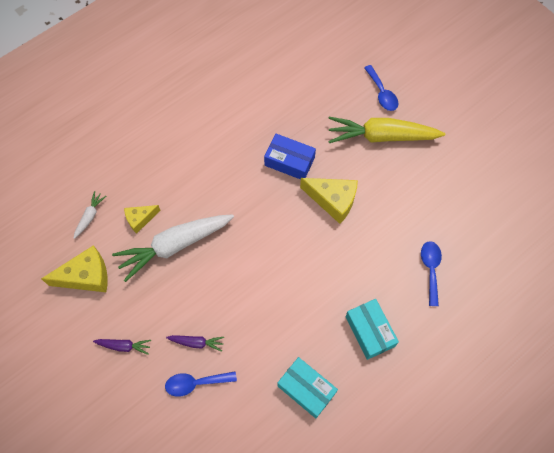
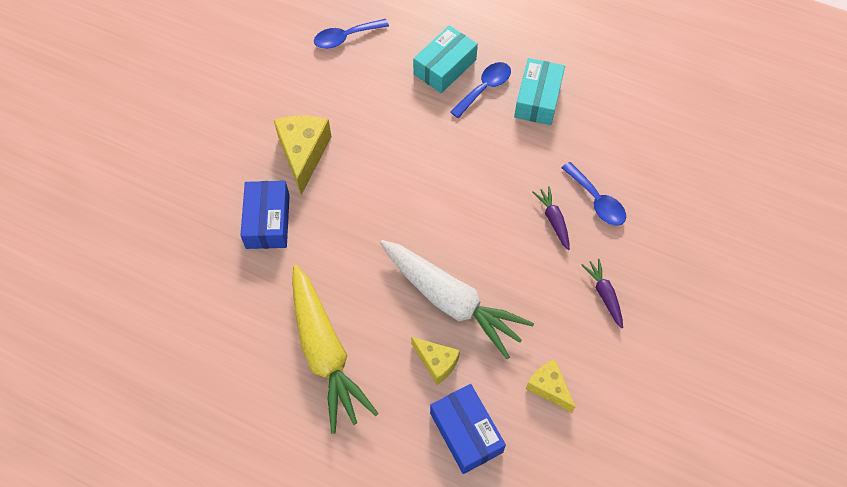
camera: 115 degrees left, 5 degrees down
(86, 276) = (549, 388): yellow cheese -> yellow cheese, size x0.60
(90, 216) = (466, 432): white carrot -> blue box
(381, 136) = (188, 135): yellow carrot -> yellow carrot (325, 353)
(382, 93) = (118, 156): blue spoon -> blue spoon (484, 88)

